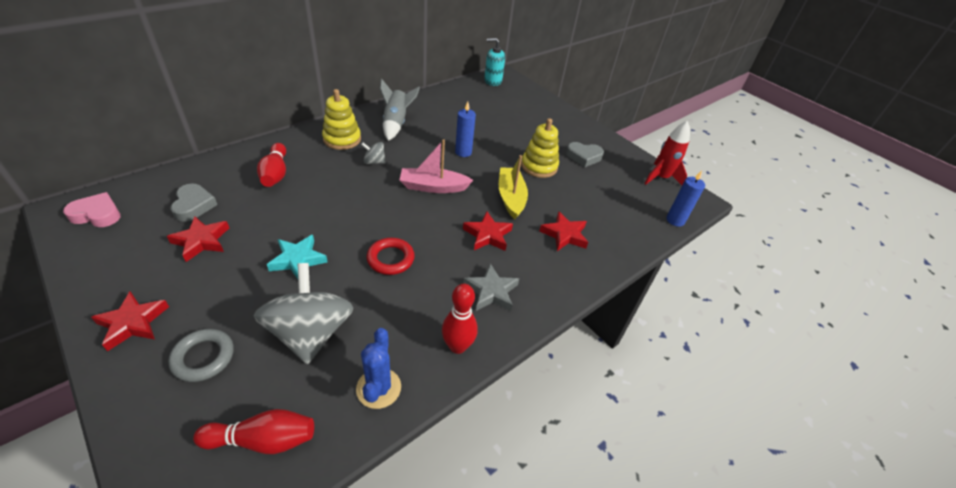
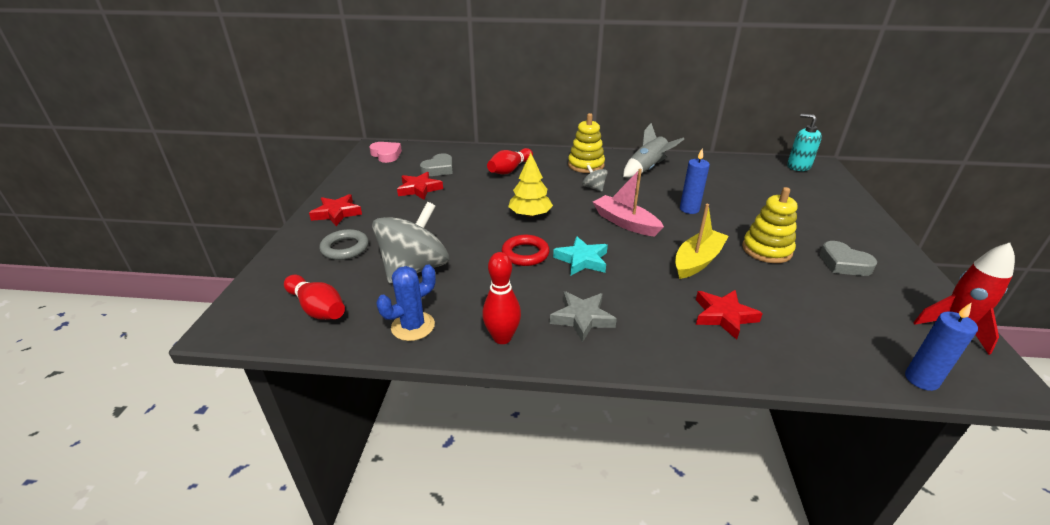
camera: 50 degrees right, 10 degrees down
(298, 260) = (461, 224): turquoise star -> turquoise star (582, 260)
(351, 216) = (530, 215): none -> yellow tree
(488, 235) = (634, 277): red star -> none

